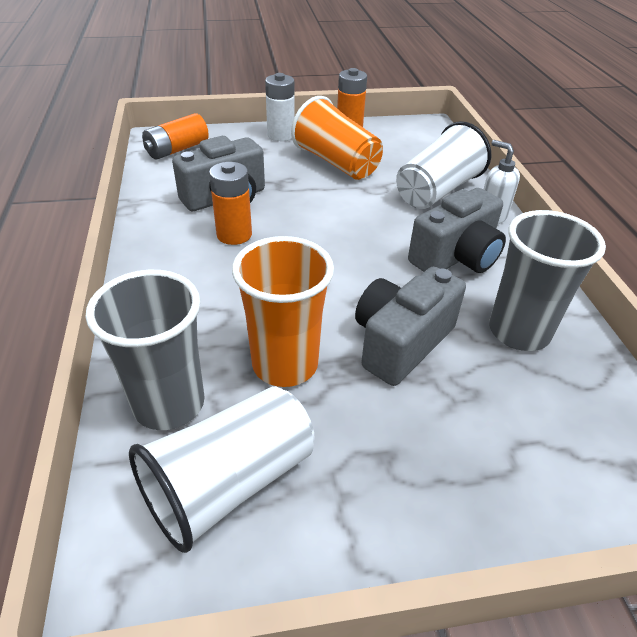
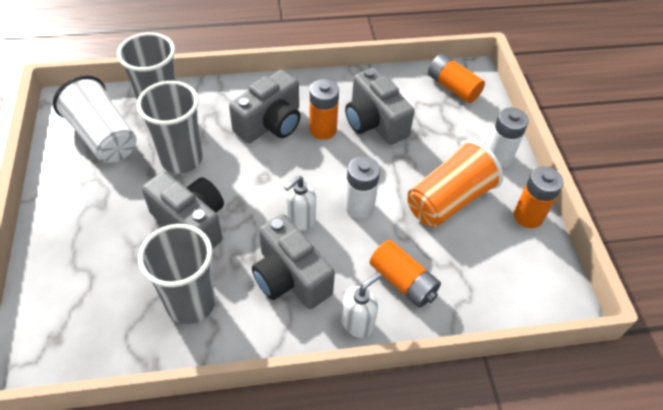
camera: 90 degrees right, 10 degrees up
(218, 278) = (270, 124): none -> grey camera
(285, 364) = (181, 159): orange cup -> grey cup
(352, 212) = (359, 207): none -> white battery
(377, 251) = (300, 220): none -> white soap dispenser
(437, 191) = (403, 281): white cup -> orange battery

